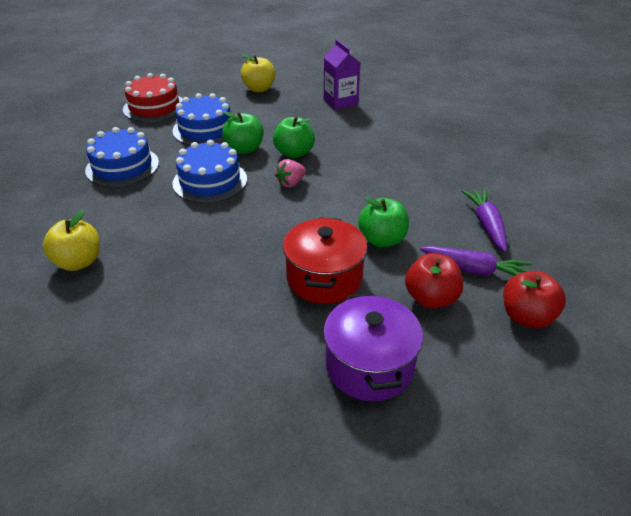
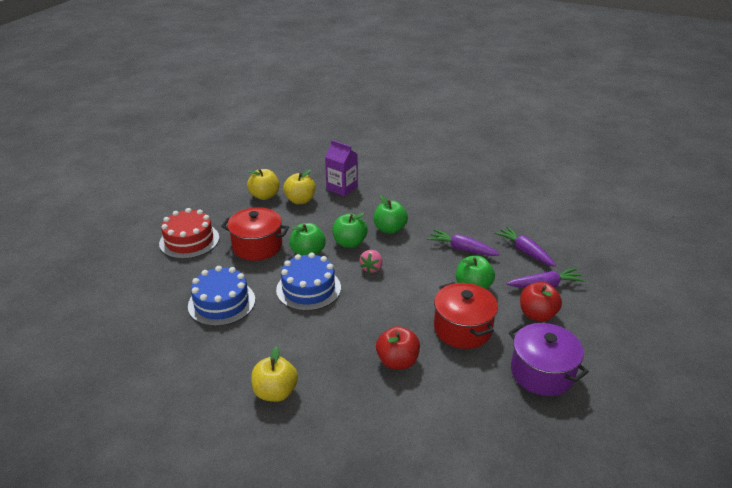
camera: 30 degrees left, 5 degrees down
(205, 129) = (257, 246): blue cake -> red pot
(288, 101) = (300, 200): none -> yellow apple
(349, 153) = (390, 229): none -> green apple
(410, 197) = (462, 249): none -> purple carrot
(526, 317) = (597, 304): red apple -> red apple (397, 361)

